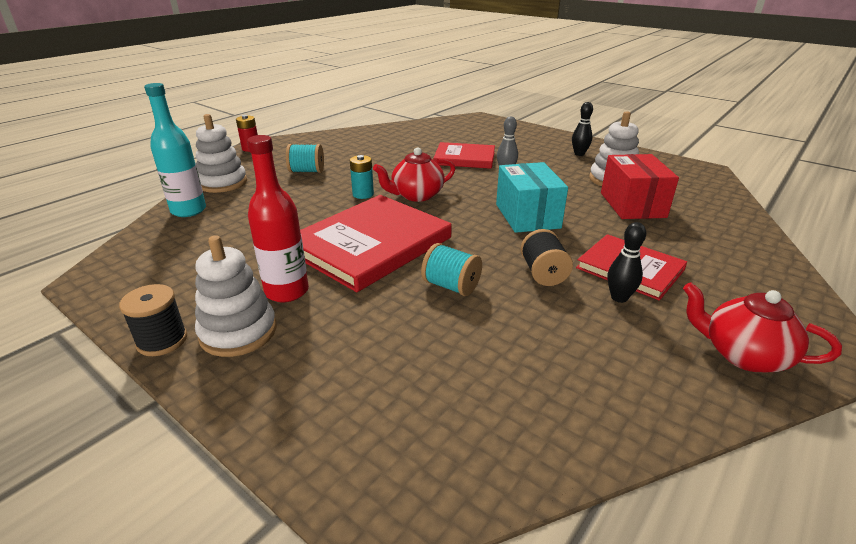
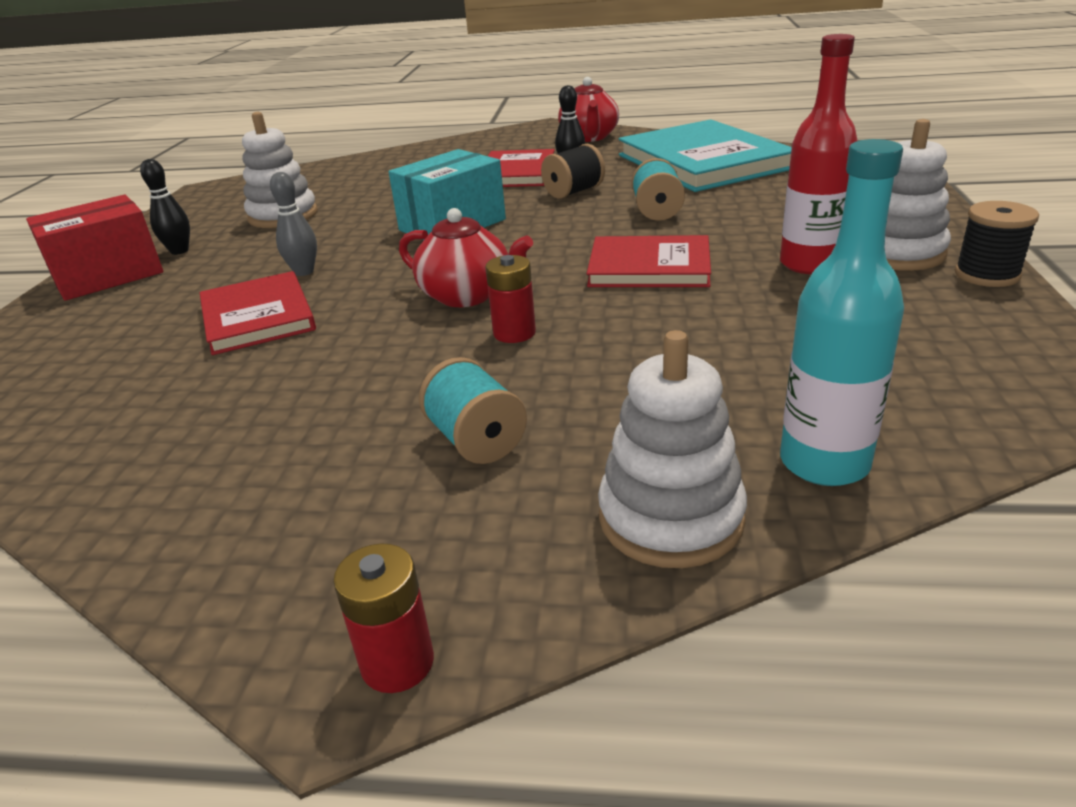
camera: 120 degrees left, 0 degrees up
(363, 194) = (514, 333): turquoise battery -> red battery
(370, 245) = (649, 267): red book -> red book, size x0.60
(555, 377) = (703, 162): none -> turquoise book
(632, 205) = (361, 195): red box -> red box (108, 276)

